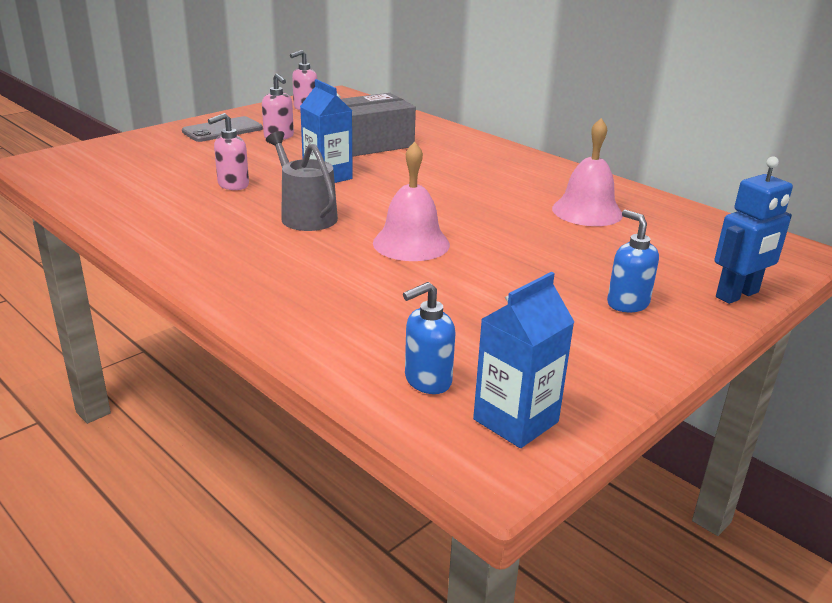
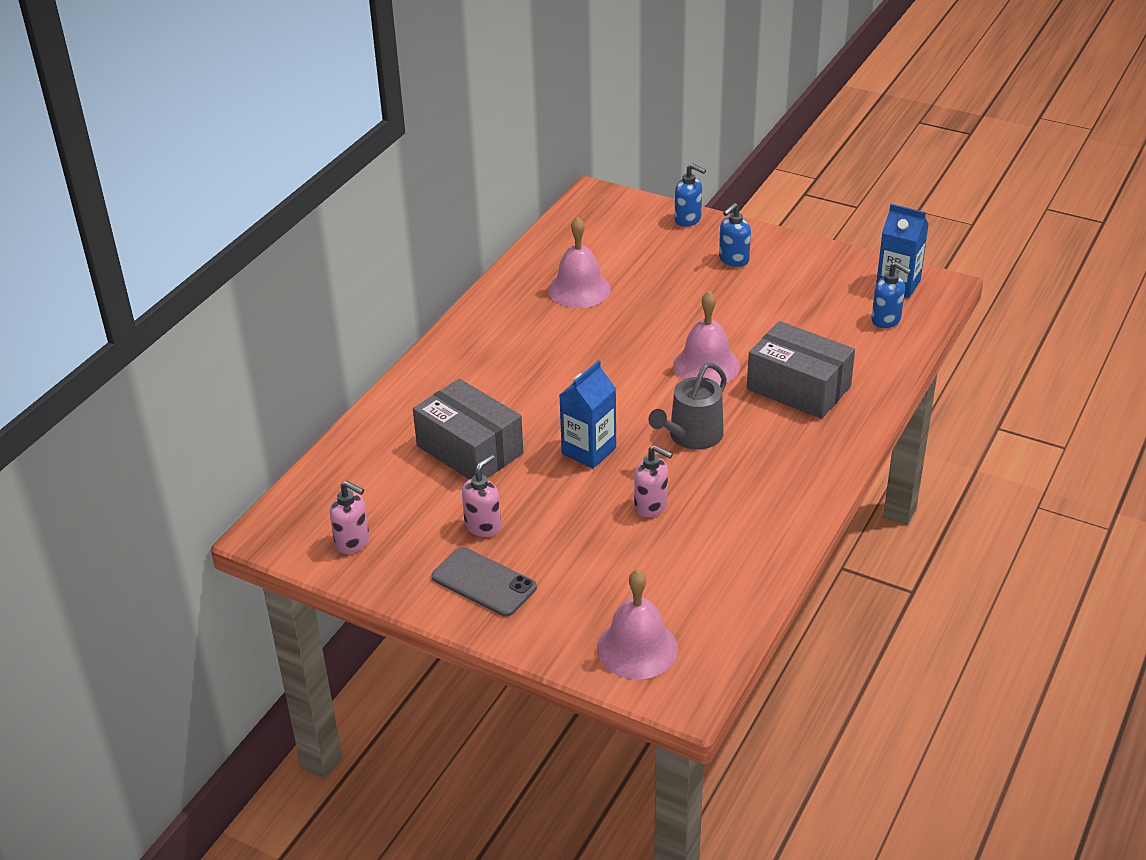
camera: 105 degrees left, 10 degrees up
(96, 157) = (637, 648): none -> pink bell
(331, 282) = (798, 388): none -> grey box
(737, 295) = (688, 219): blue robot -> blue soap dispenser

